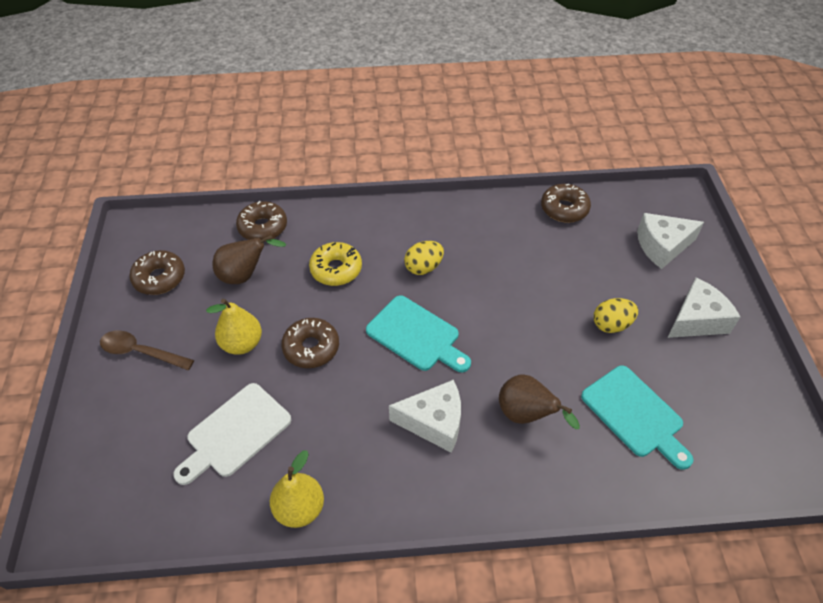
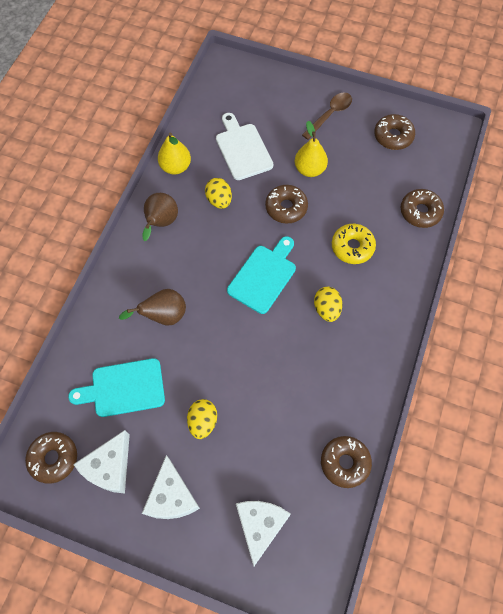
camera: 115 degrees right, 15 degrees up
(245, 275) = (372, 187): brown pear -> brown pear (161, 223)
(333, 426) = (219, 200): none -> yellow egg
(416, 335) = (264, 276): turquoise cutting board -> turquoise cutting board turned 150 degrees clockwise
(434, 422) = (190, 257): white cheese -> white cheese (110, 467)
(757, 446) = (53, 458): none -> brown donut

